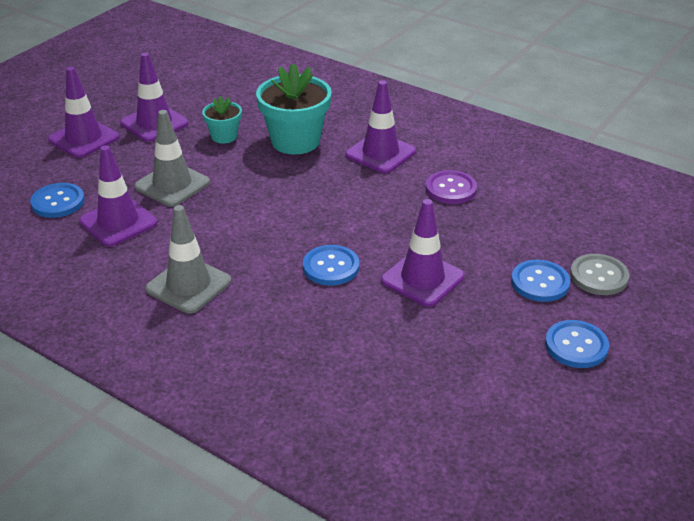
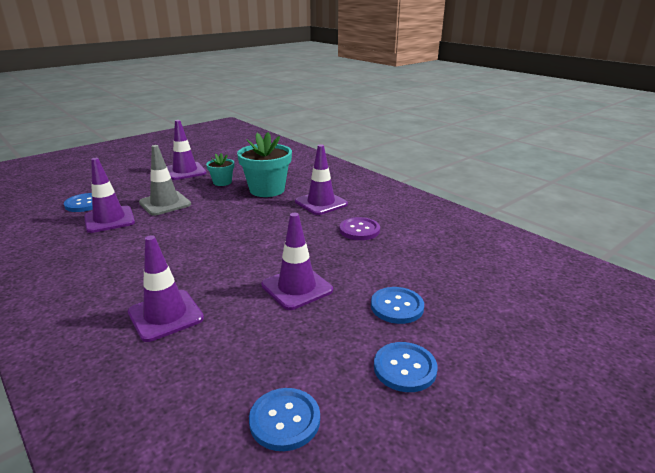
camera: 15 degrees right, 10 degrees down
(84, 139) = (135, 174): purple traffic cone -> purple traffic cone (165, 315)
(188, 285) = (117, 264): grey traffic cone -> none
(331, 267) = (230, 268): blue button -> blue button (285, 420)
(599, 276) = (454, 310): grey button -> none

